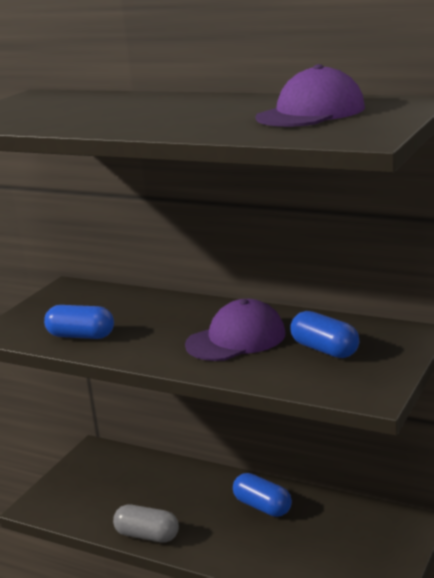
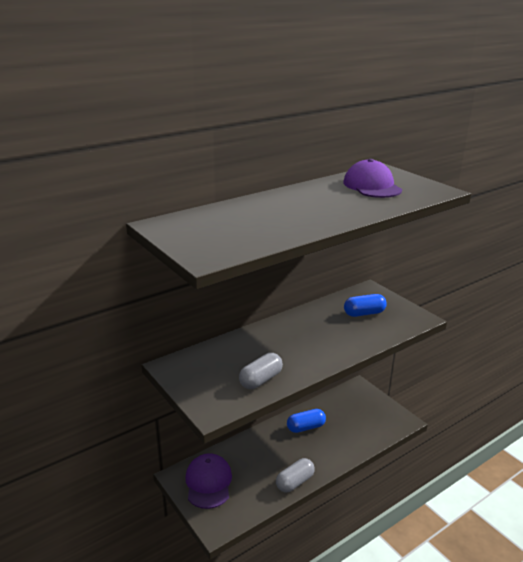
camera: 65 degrees left, 5 degrees up
(81, 336) = (261, 380): blue capsule -> grey capsule
(236, 339) = (325, 332): purple cap -> purple cap (208, 482)

